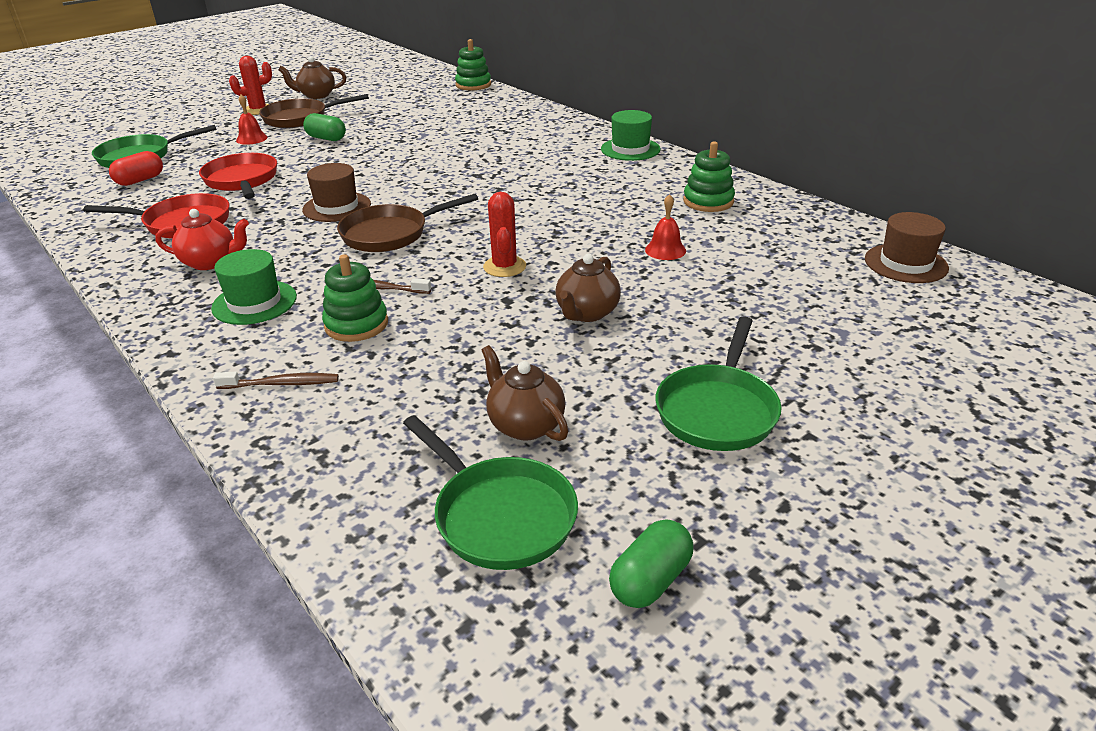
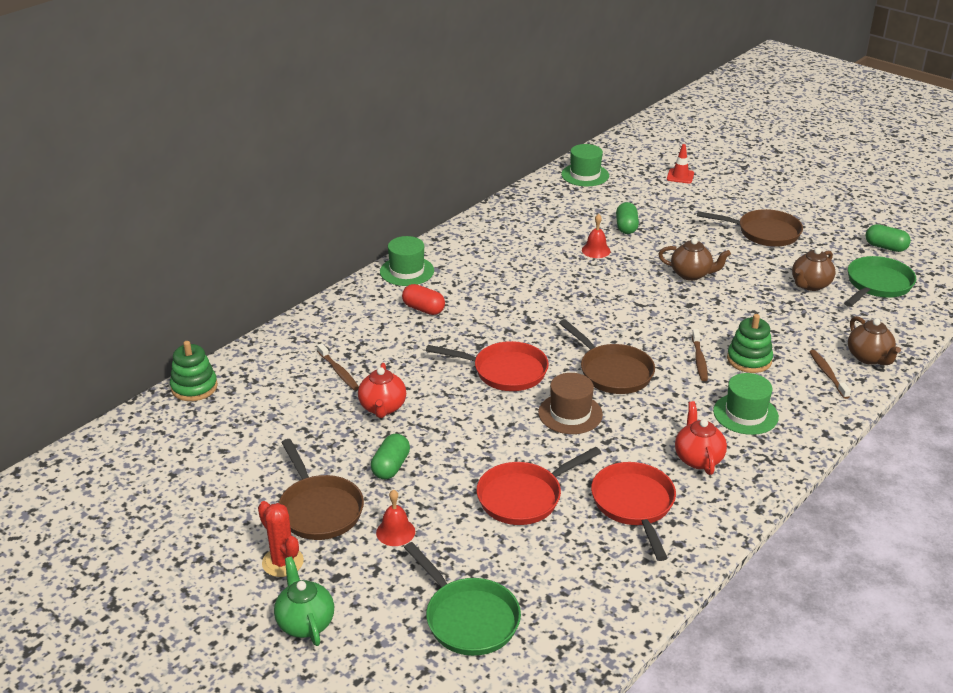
camera: 100 degrees left, 0 degrees up
(140, 180) = (540, 584): red capsule -> red capsule (423, 309)
(197, 116) = (305, 622): none -> green teapot
(316, 95) = (221, 520): brown teapot -> brown teapot (869, 358)
(404, 137) = (382, 408): none -> red teapot
(426, 183) = (505, 371): none -> red pan
(467, 123) = (338, 371): none -> brown toothbrush
(504, 267) = (645, 311): red cactus -> none
(708, 201) = (511, 235): green stacking toy -> none
(717, 410) = (764, 233): green pan -> brown pan
(733, 279) = (626, 227): none -> green capsule
(906, 263) = (585, 175): brown hat -> green hat
(936, 352) = (680, 176): none -> red traffic cone

